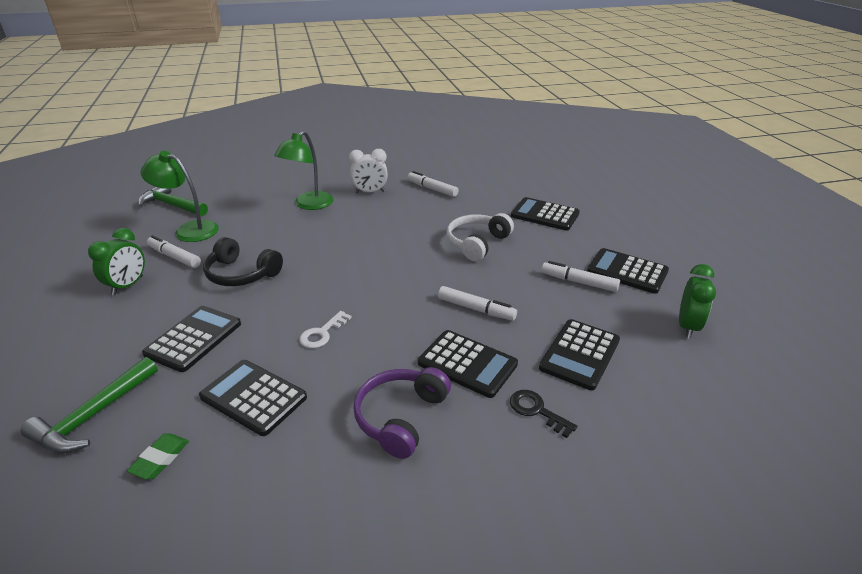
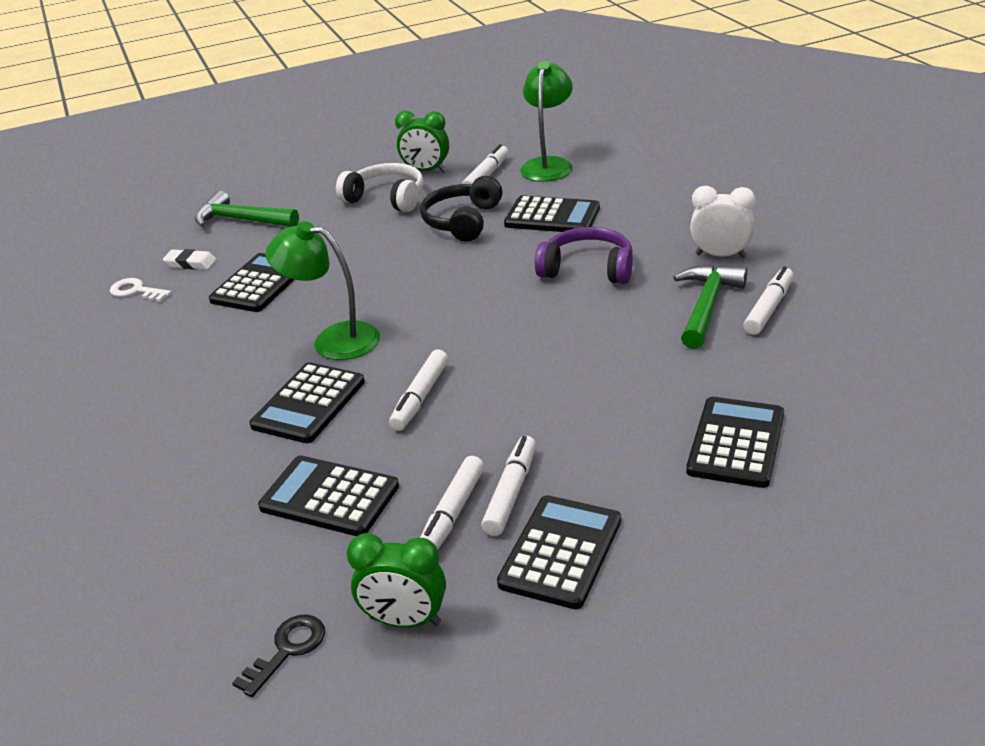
camera: 85 degrees right, 0 degrees up
(160, 459) = (190, 263): green eraser -> white eraser
(172, 205) = (602, 137): green hammer -> green hammer (706, 306)
(193, 339) = (343, 230): black calculator -> black calculator (552, 216)
(309, 205) = (651, 219): green lamp -> green lamp (333, 340)
(322, 333) = (358, 297): white key -> white key (136, 291)
(370, 192) = (720, 255): white clock -> white clock turned 120 degrees clockwise
(400, 417) = (226, 371): purple headphones -> purple headphones (587, 269)
(477, 243) = (598, 378): white headphones -> white headphones (386, 198)
(536, 410) = (228, 464): black key -> black key (287, 649)
(597, 304) = (452, 514): none -> white marker

